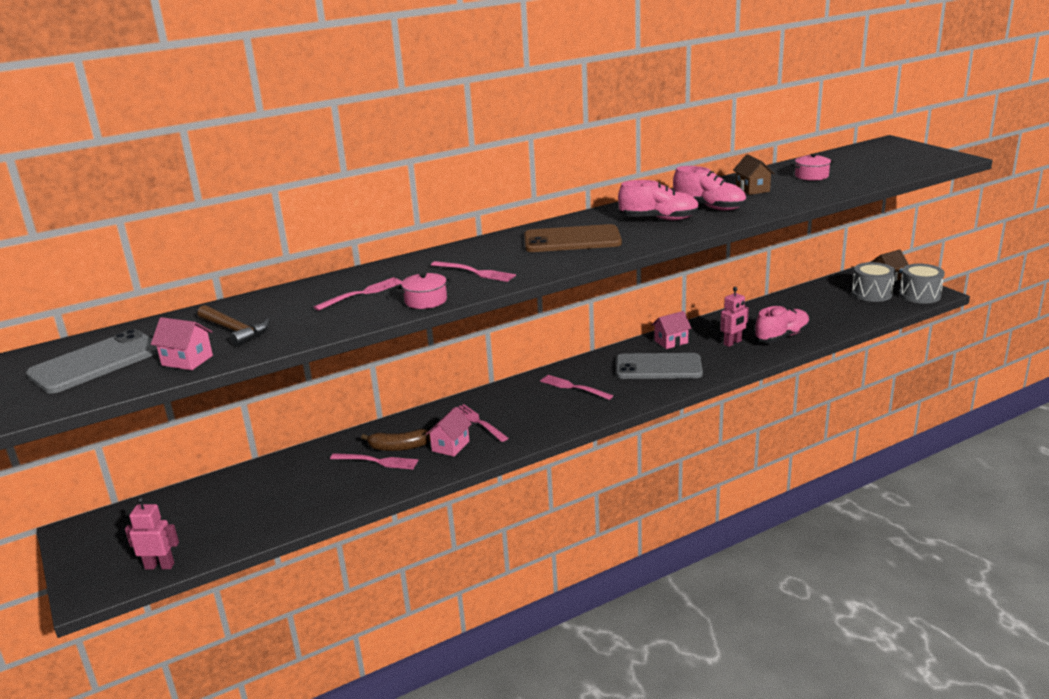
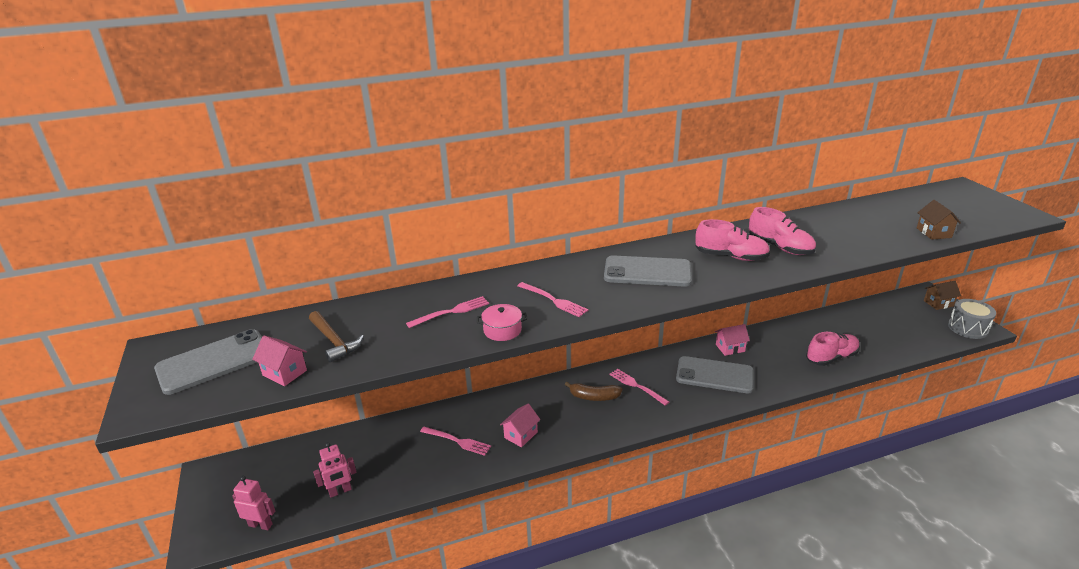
camera: 10 degrees right, 5 degrees up
(399, 447) = (478, 428): brown banana -> brown banana (594, 397)
(478, 422) = (549, 412): pink fork -> none
(572, 240) = (647, 272): brown phone -> grey phone
(733, 343) = (785, 357): pink robot -> pink robot (340, 491)
(752, 189) = (823, 230): brown house -> brown house (933, 233)
(811, 176) = (882, 220): pink pot -> none
(871, 293) = (921, 320): grey drum -> none

